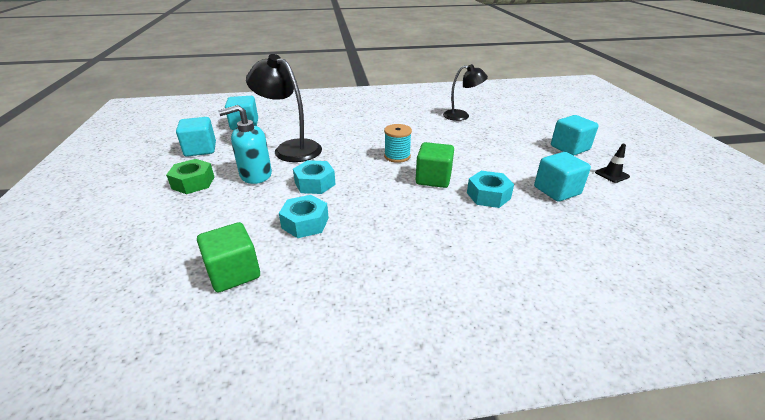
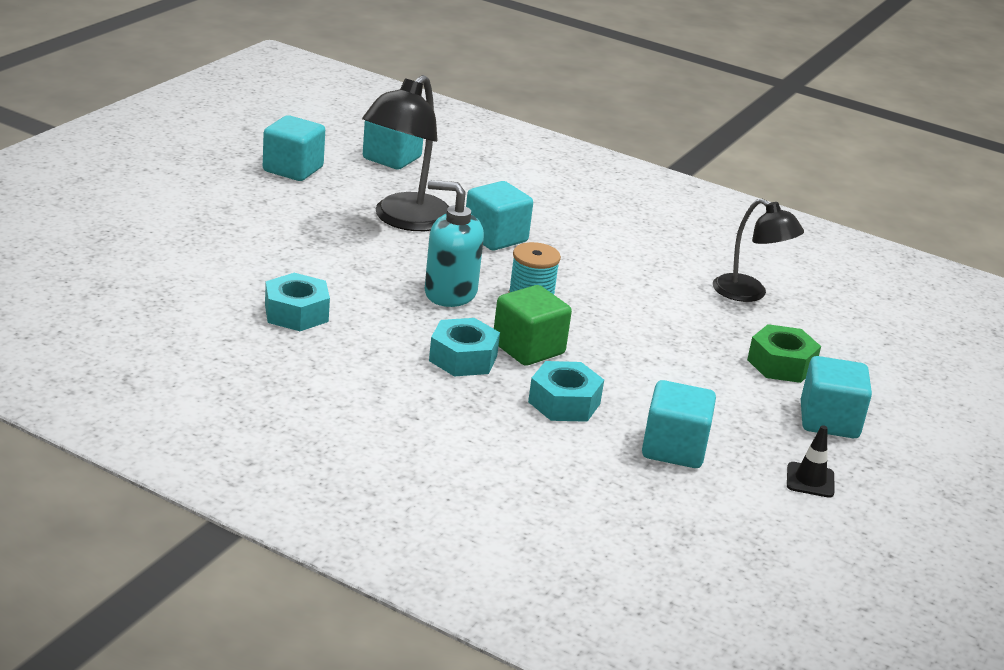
camera: 35 degrees right, 5 degrees down
(193, 182) = (236, 208): green nut -> green nut (781, 364)
(234, 273) = (168, 319): green cube -> none
(255, 175) = (315, 233): turquoise soap dispenser -> turquoise soap dispenser (450, 293)
(290, 148) = (405, 220): black lamp -> black lamp turned 135 degrees counterclockwise
(315, 183) = (369, 278): turquoise nut -> turquoise nut (463, 358)
(341, 137) = (495, 237): none -> turquoise cube

